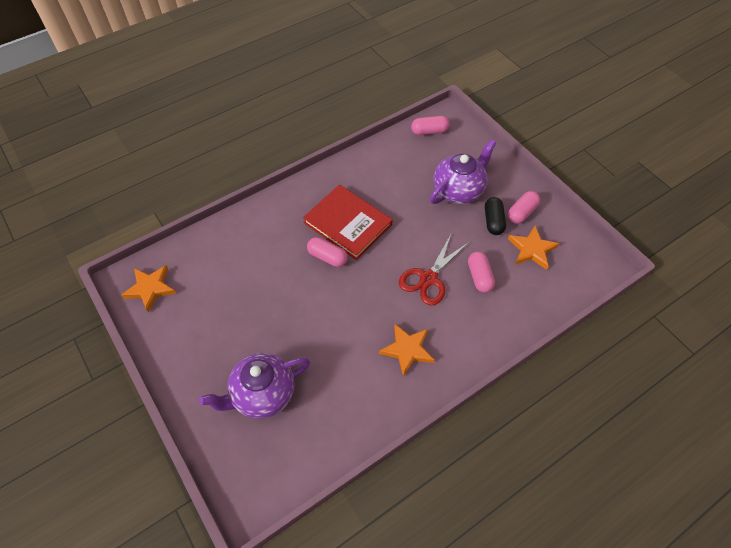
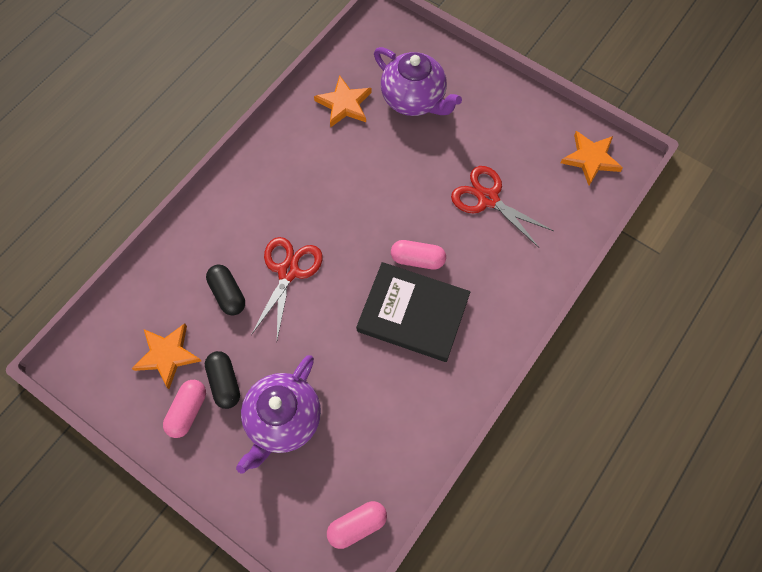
camera: 160 degrees right, 10 degrees up
(250, 284) = (487, 198): none -> red scissors
(262, 394) = (414, 99): purple teapot -> purple teapot turned 90 degrees clockwise
(347, 224) = (413, 313): red book -> black book
(407, 350) = (288, 183): orange star -> orange star (344, 104)
(479, 277) = (228, 294): pink capsule -> black capsule

